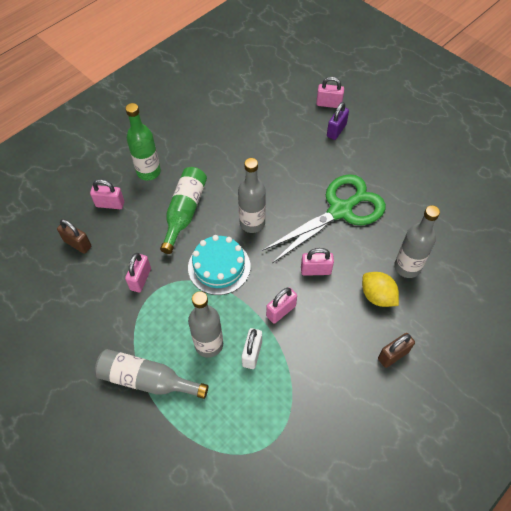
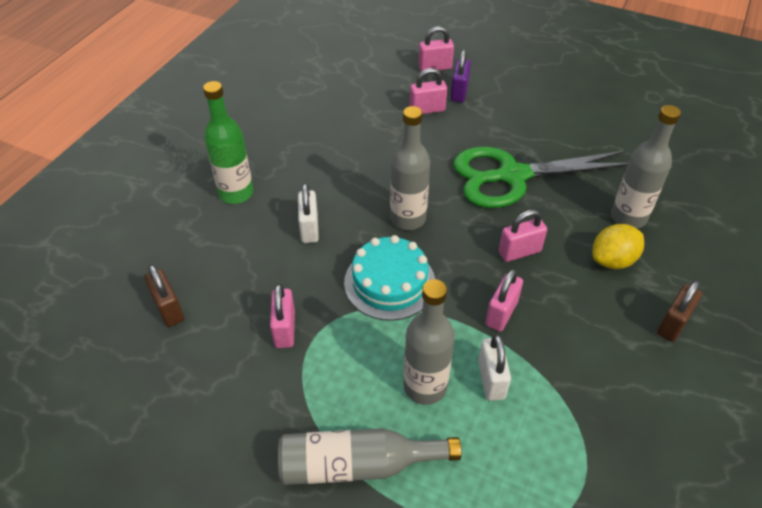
camera: 20 degrees left, 10 degrees down
(77, 244) = (169, 309): brown padlock -> brown padlock turned 45 degrees clockwise
(110, 204) = (197, 246): pink padlock -> pink padlock (427, 110)
(185, 212) = (309, 228): green bottle -> white padlock
(340, 210) = (512, 176): green scissors -> green scissors turned 135 degrees counterclockwise
(377, 296) = (612, 260): yellow lemon -> yellow lemon turned 60 degrees counterclockwise

